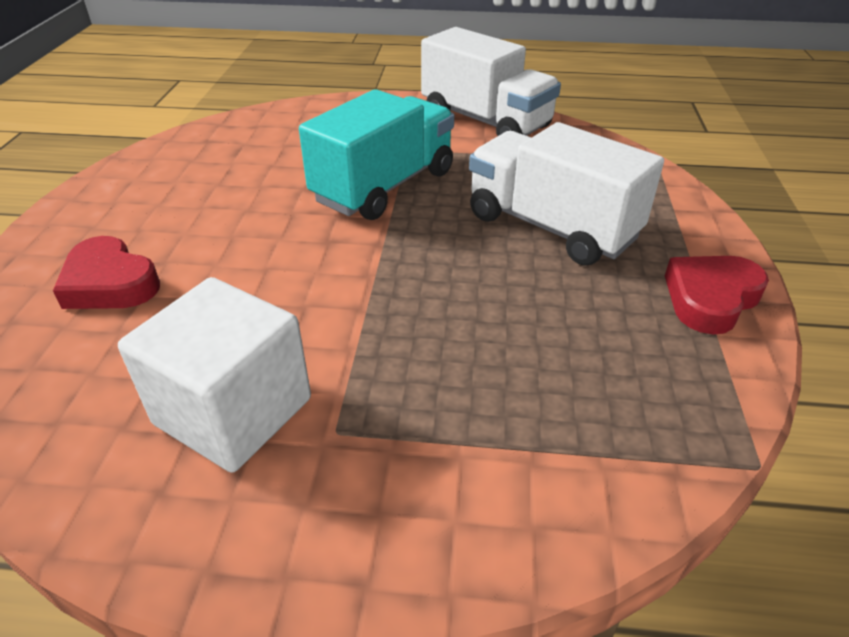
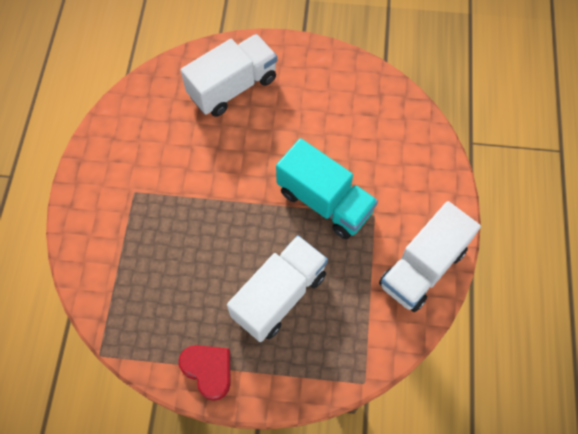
camera: 90 degrees right, 25 degrees up
(110, 283) = (232, 87): red heart -> white truck
(233, 411) = (148, 154): white cube -> none

